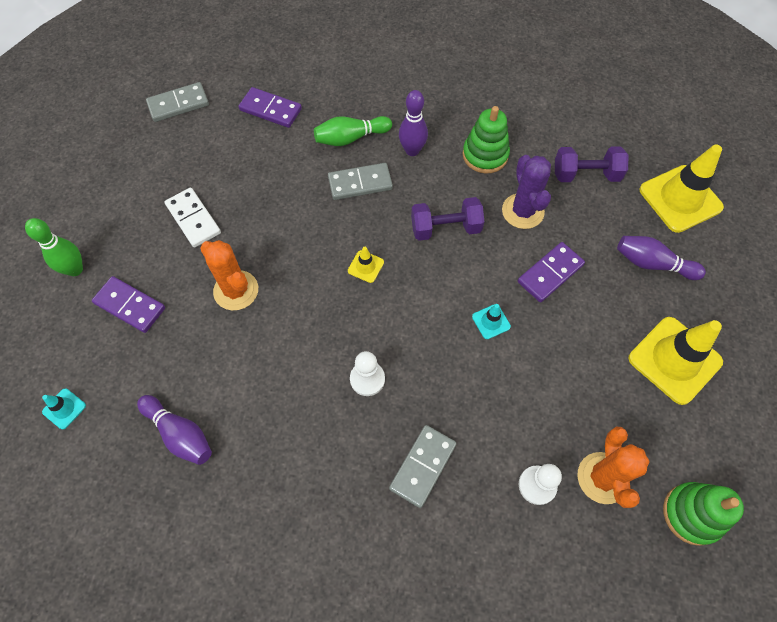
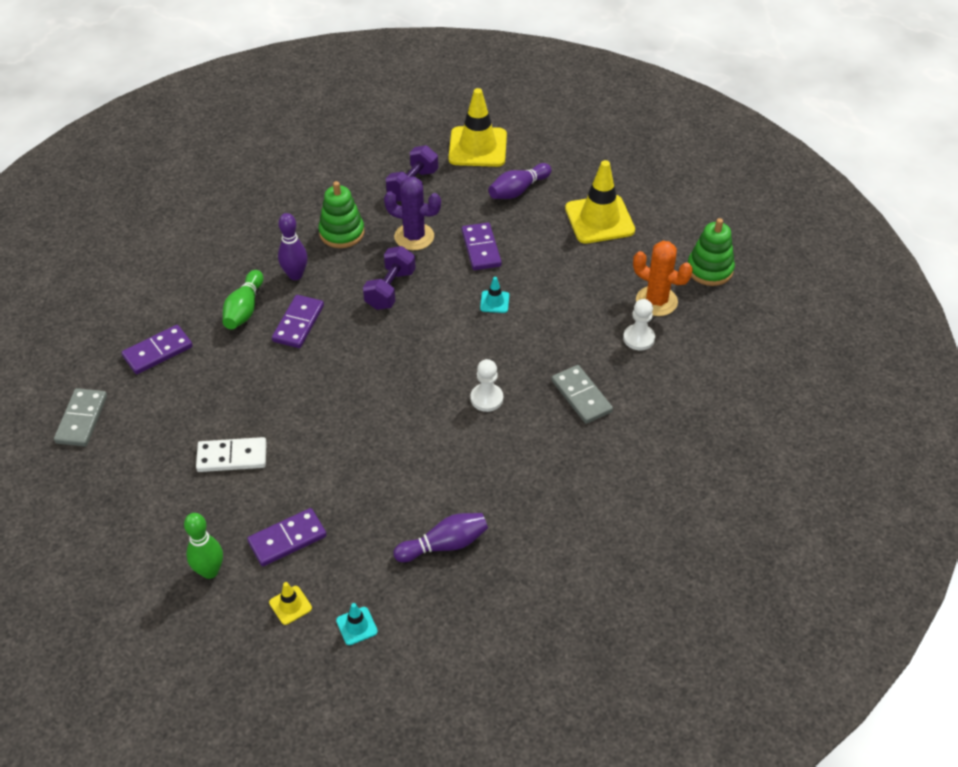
camera: 60 degrees left, 15 degrees down
(236, 290) = (335, 453): orange cactus -> none
(360, 183) = (298, 323): grey domino -> purple domino
(365, 266) = (384, 355): yellow traffic cone -> yellow traffic cone (290, 605)

